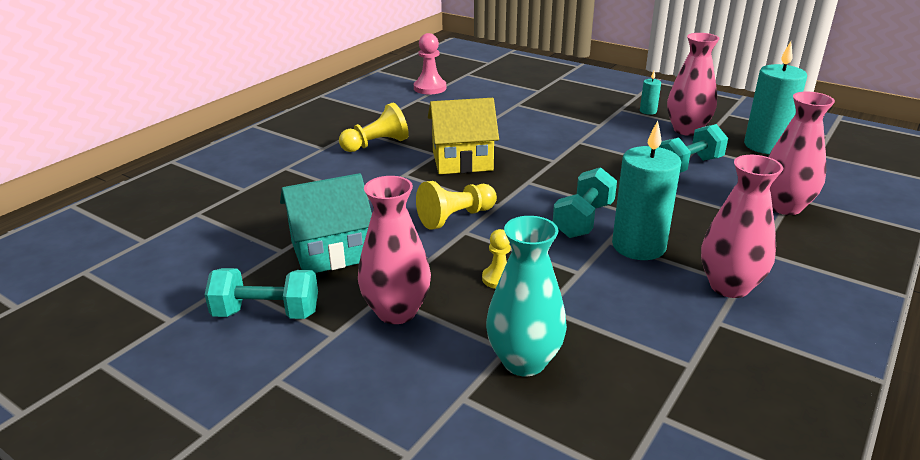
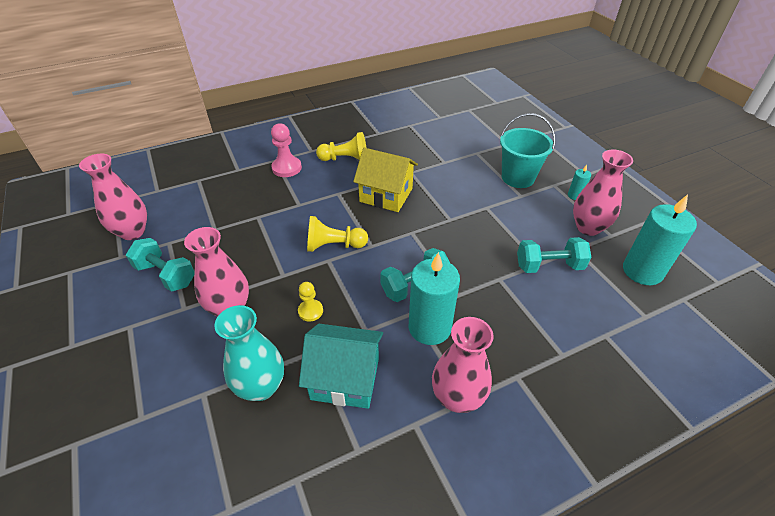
camera: 30 degrees right, 15 degrees up
(330, 251) = (238, 242): turquoise house -> turquoise house (345, 378)
(430, 88) = (429, 116): pink pawn -> pink pawn (287, 168)
(580, 112) = (518, 177): none -> turquoise bucket
(784, 207) = (587, 342): pink vase -> pink vase (132, 232)

